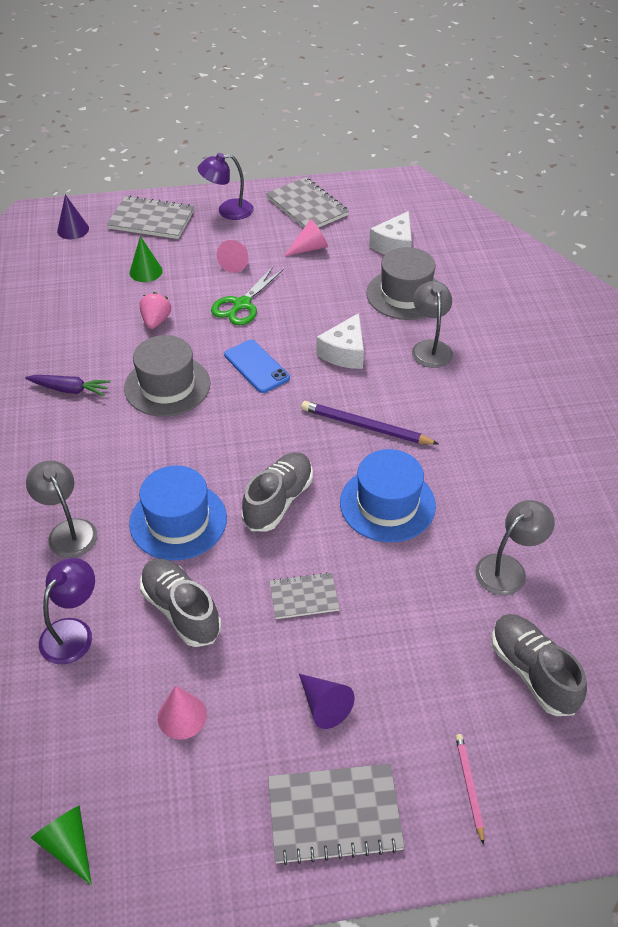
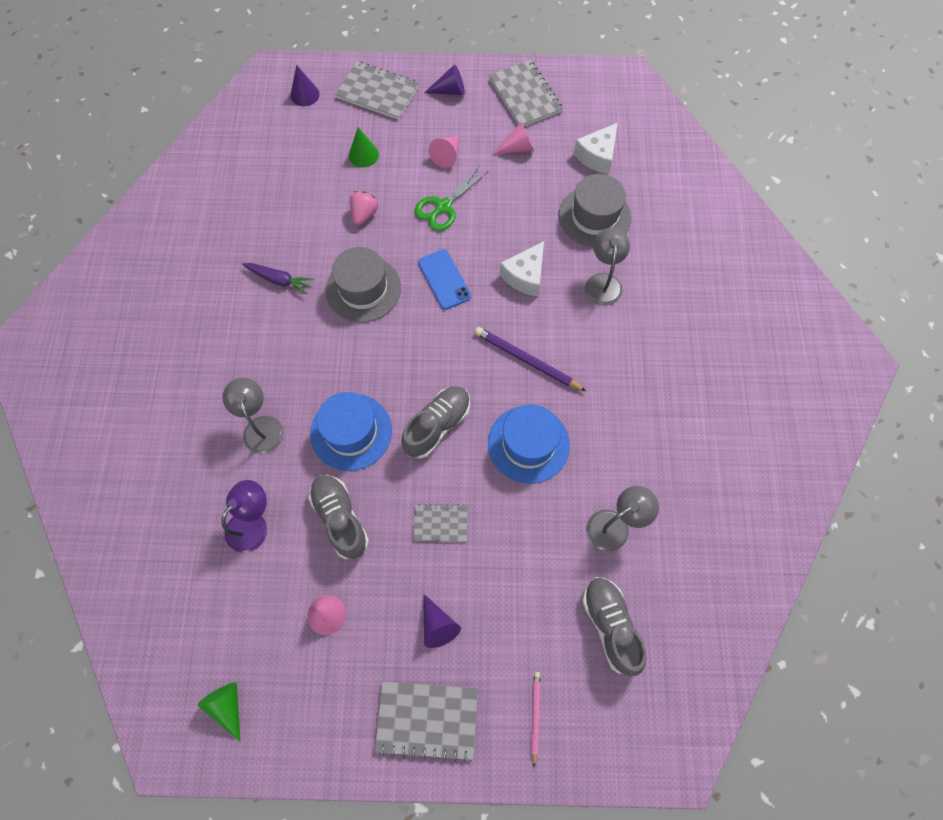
camera: 10 degrees right, 20 degrees up
(228, 211) = (450, 91): purple lamp -> purple cone

